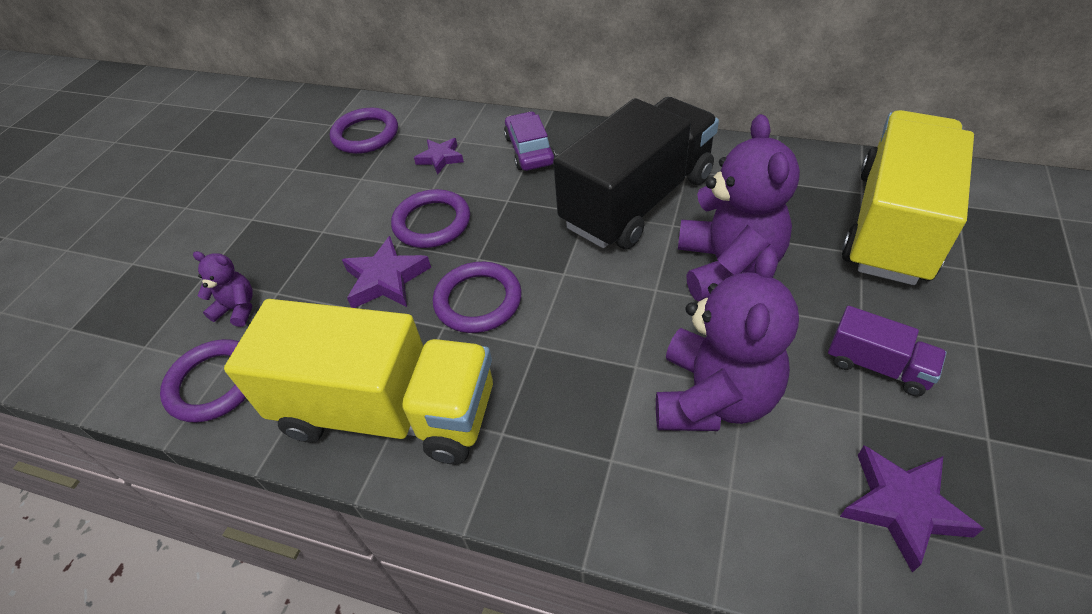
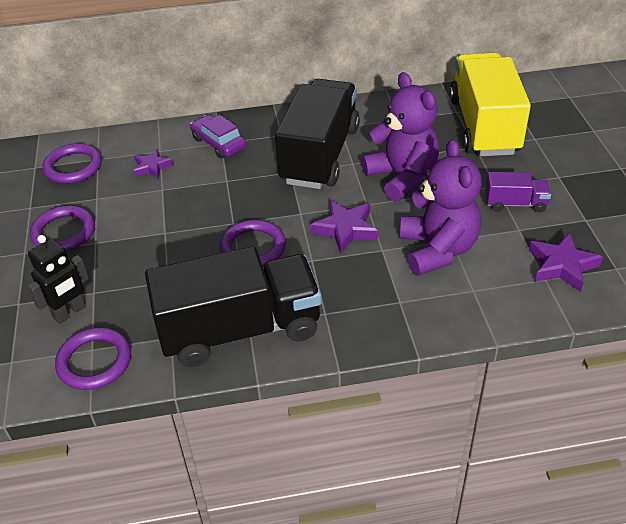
camera: 30 degrees left, 5 degrees down
(237, 309) = (70, 312): purple teddy bear -> black robot
(386, 279) = (174, 256): purple star -> purple star (345, 229)
(387, 412) = (240, 330): yellow truck -> black truck
(432, 223) = (180, 211): purple ring -> purple ring (64, 232)

